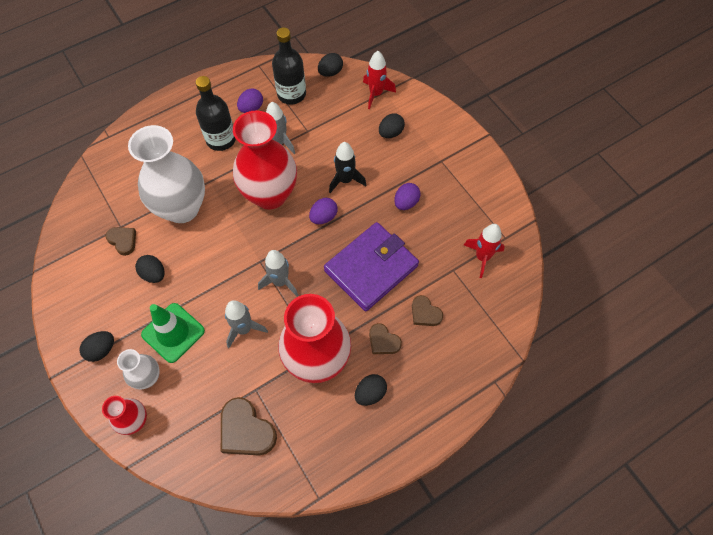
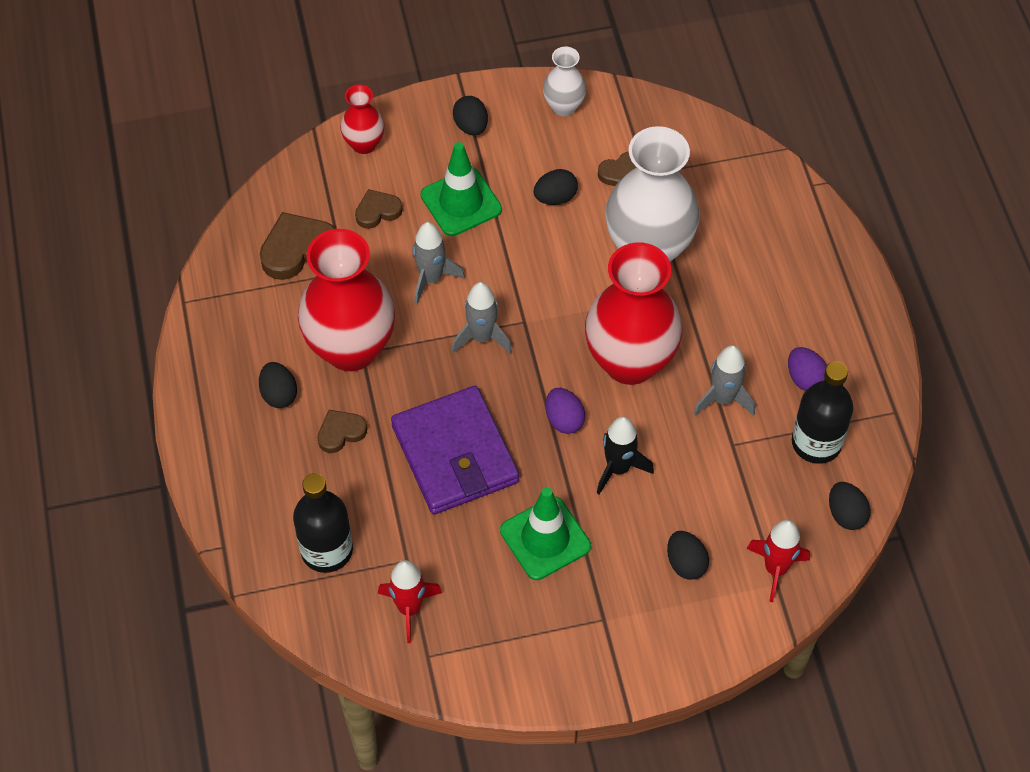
camera: 110 degrees right, 5 degrees down
(148, 377) = (412, 166): white vase -> white vase (564, 106)
(221, 139) = (756, 323): black bottle -> black bottle (327, 550)
(406, 203) = (545, 538): purple egg -> green traffic cone
(425, 313) = (357, 498): brown heart -> brown heart (377, 211)

